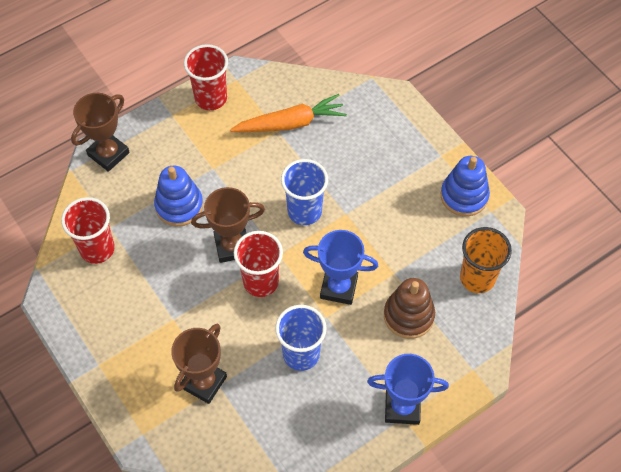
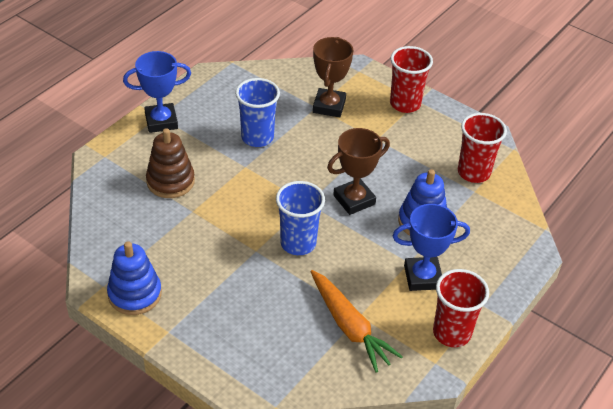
camera: 160 degrees right, 15 degrees down
(108, 154) = (520, 251): brown trophy -> none
(261, 282) = (314, 179): red cup -> red cup (405, 104)
(290, 123) = (349, 326): orange carrot -> orange carrot turned 90 degrees counterclockwise
(339, 287) = (241, 189): blue trophy -> blue trophy (422, 277)
(477, 278) = (110, 223): orange cup -> none

